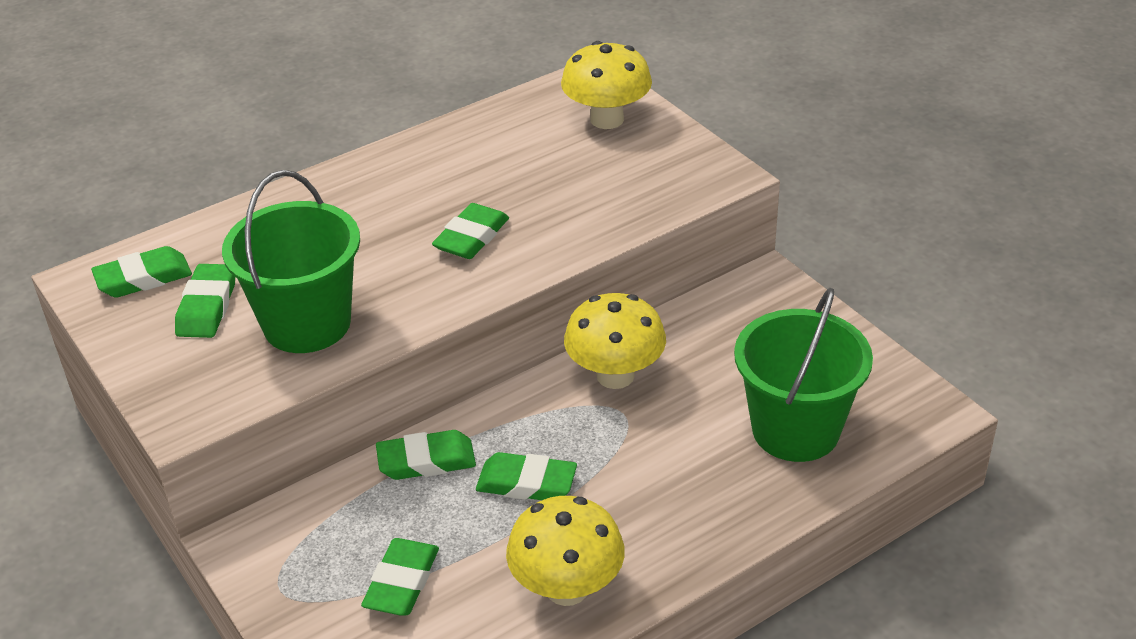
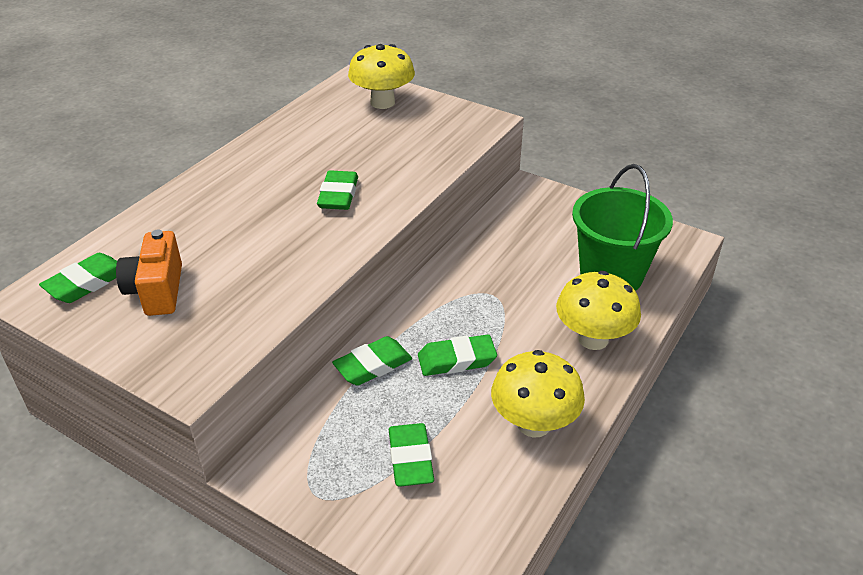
camera: 25 degrees left, 0 degrees up
(207, 307) = (157, 291): green eraser -> orange camera
(307, 324) = (249, 283): green bucket -> none
(615, 375) = (470, 271): yellow mushroom -> yellow mushroom (593, 339)

